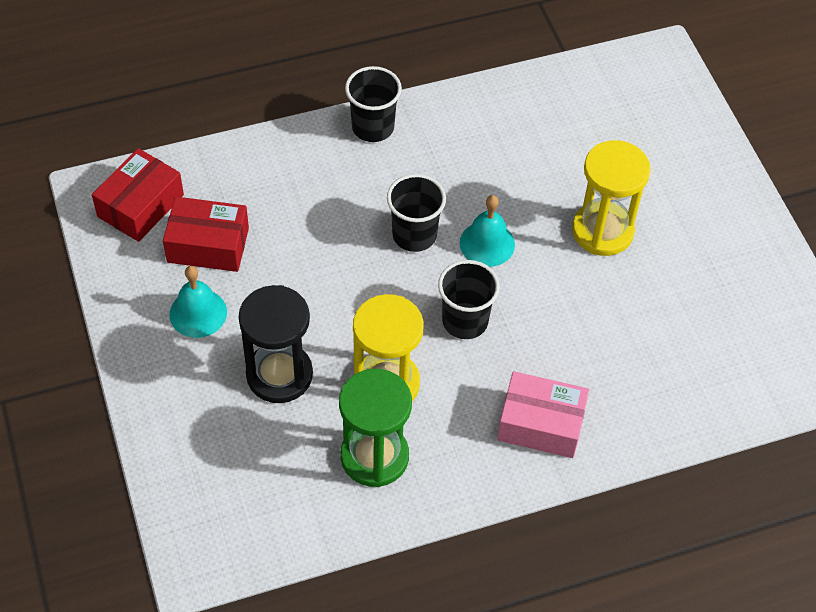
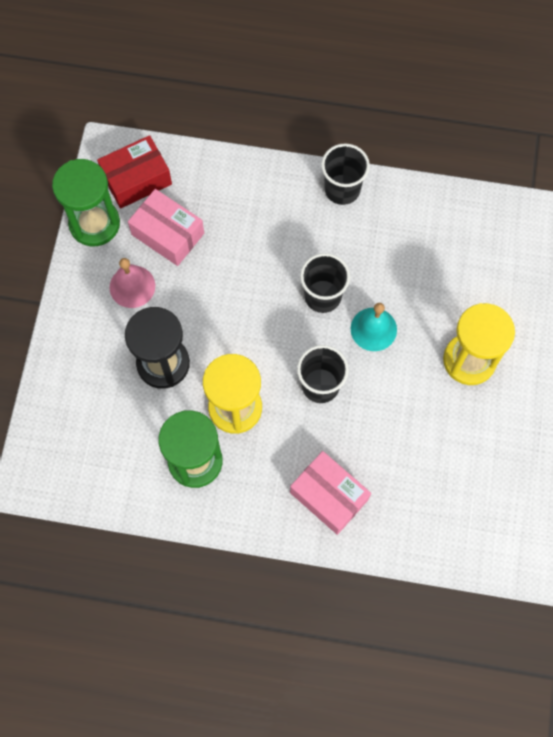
camera: 30 degrees right, 15 degrees up
(117, 269) = (94, 223): none -> green hourglass
(198, 313) = (132, 286): turquoise bell -> pink bell
(208, 245) = (168, 234): red box -> pink box

